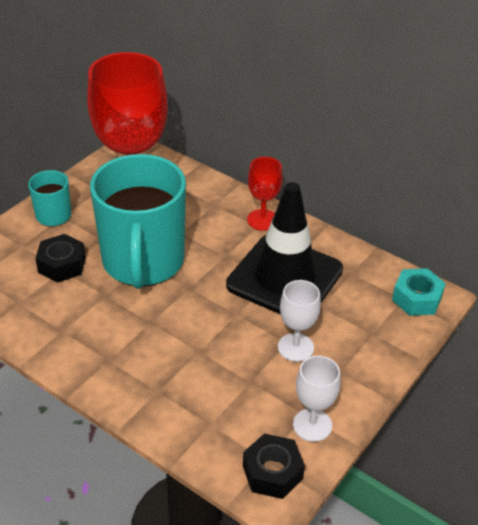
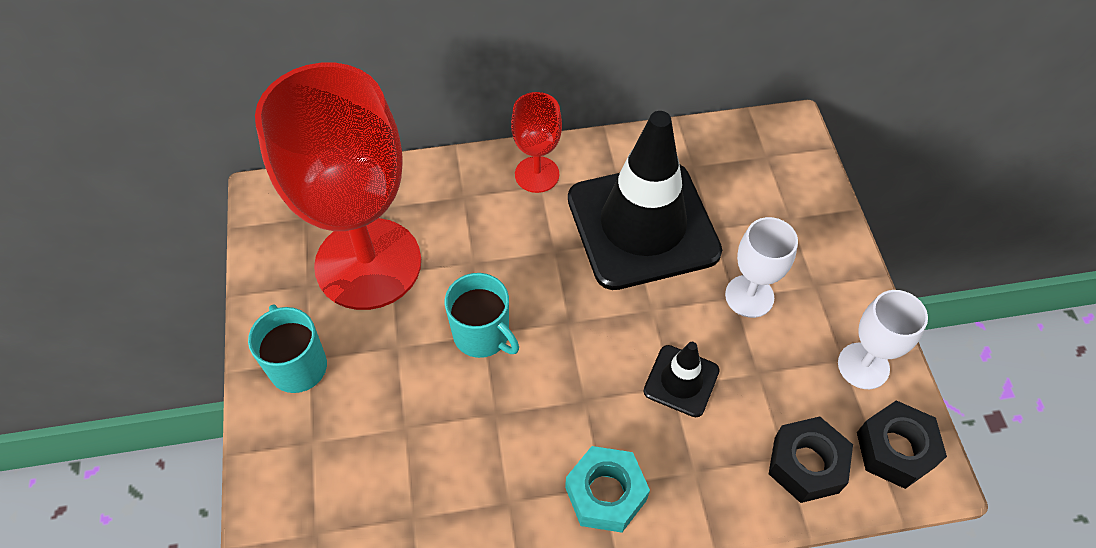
camera: 45 degrees left, 15 degrees up
(62, 265) = (397, 422): black nut -> black nut (806, 464)
(143, 262) = (482, 335): turquoise mug -> turquoise mug, size x0.46
(206, 352) = (681, 381): none -> black traffic cone
(416, 298) = (778, 146): turquoise nut -> turquoise nut (605, 494)

